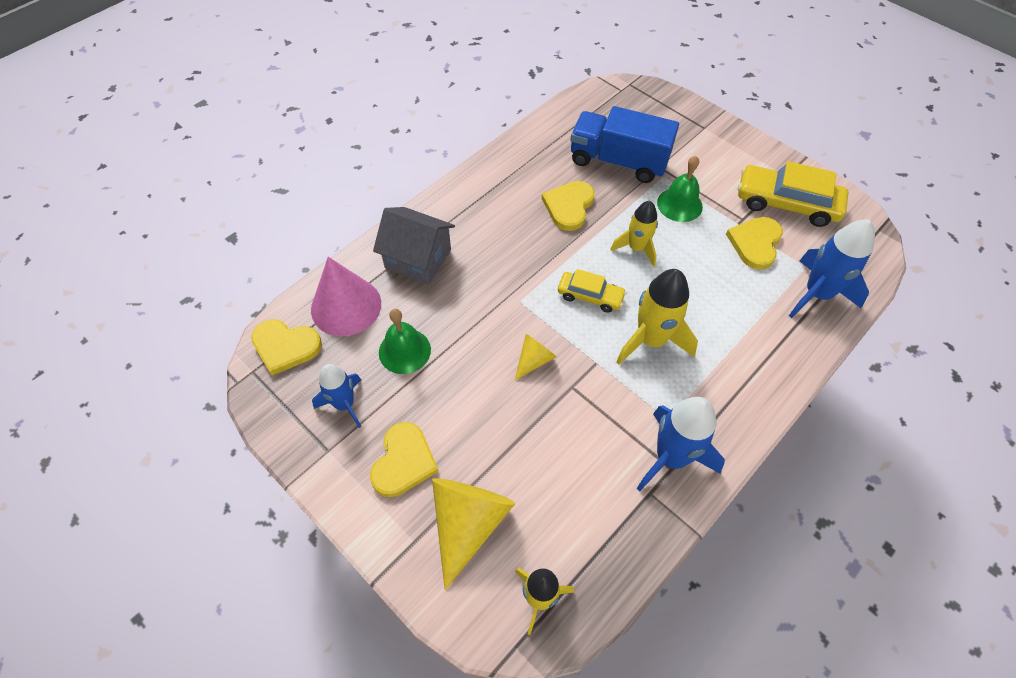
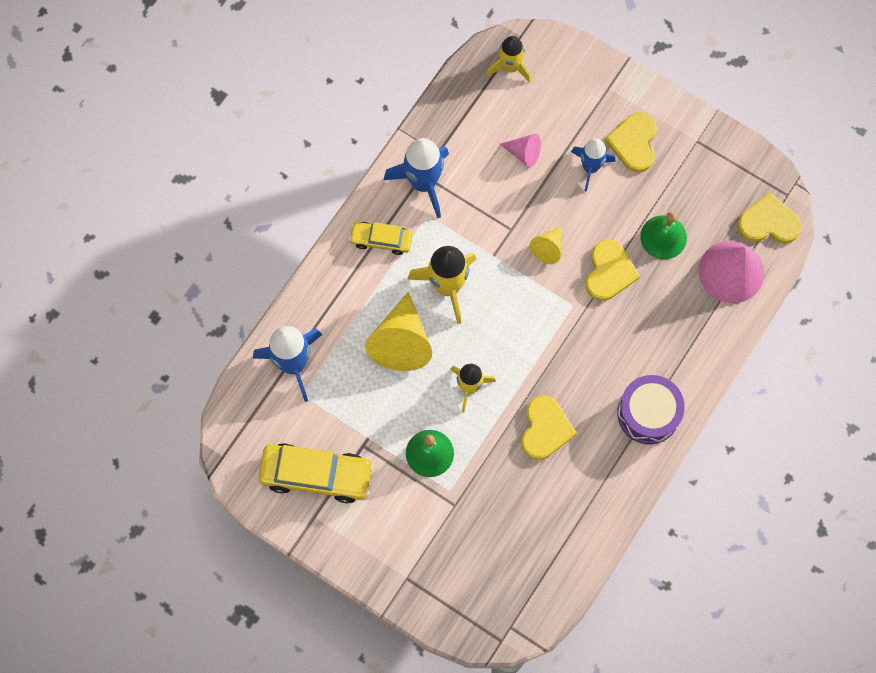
camera: 170 degrees right, 15 degrees up
(344, 404) = (697, 180): blue rocket -> blue rocket (590, 167)
(418, 259) = (681, 335): grey house -> none
(468, 523) = (572, 107): yellow cone -> yellow cone (401, 341)
(470, 204) = (648, 413): none -> purple drum
(542, 473) = (523, 153): none -> pink cone
(590, 296) = (508, 322): yellow car -> yellow car (381, 240)
(618, 161) = (501, 504): blue truck -> none
(755, 243) = (351, 415): yellow heart -> yellow heart (609, 272)

